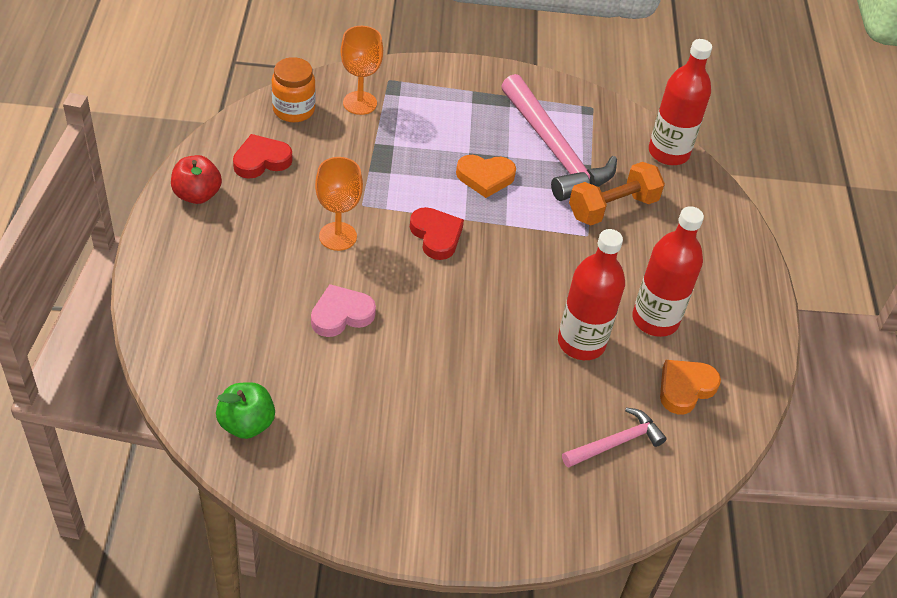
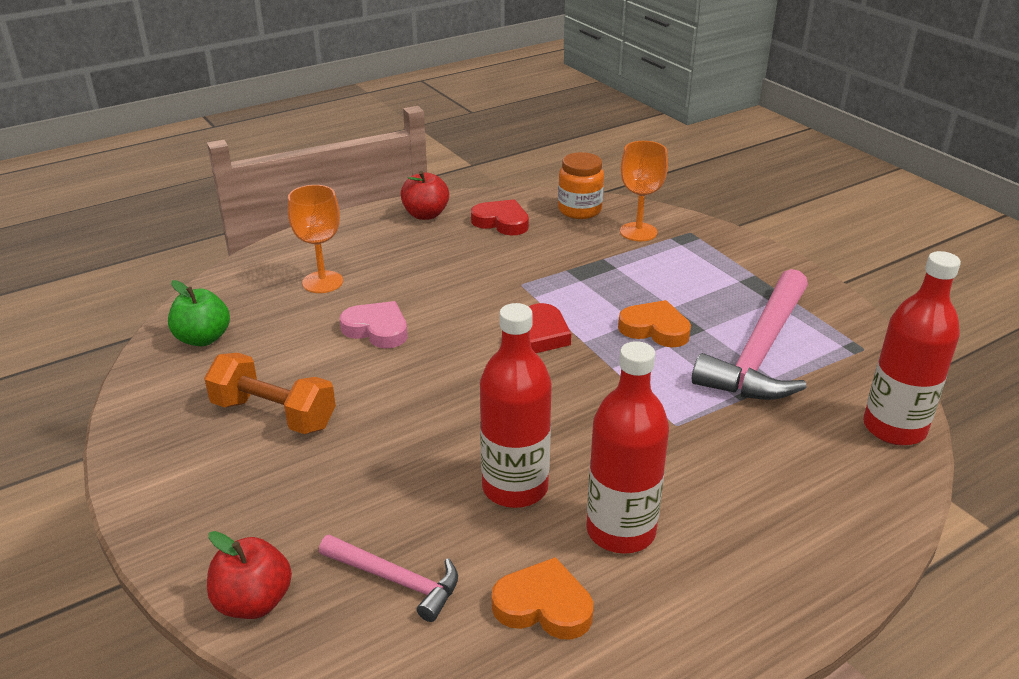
camera: 60 degrees right, 15 degrees down
(338, 236) = (466, 289): orange goblet -> orange goblet (322, 282)
(485, 177) = (655, 329): orange heart -> orange heart turned 150 degrees clockwise
(581, 521) = (253, 602): none -> red apple
(612, 208) = (743, 424): orange dumbbell -> orange dumbbell (274, 414)

